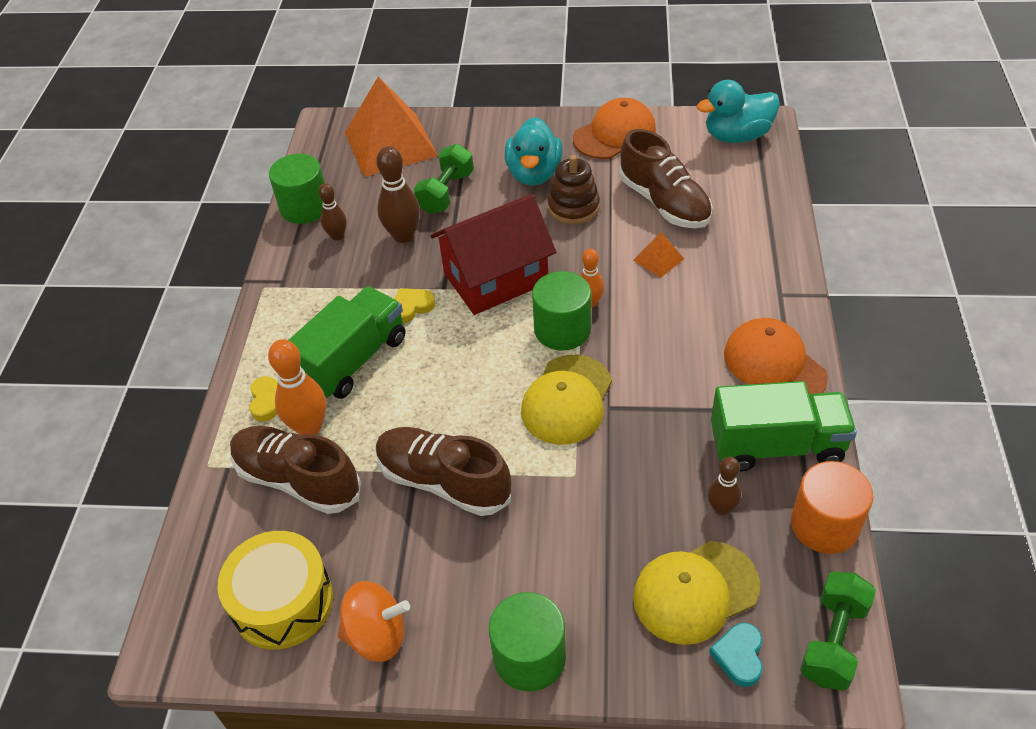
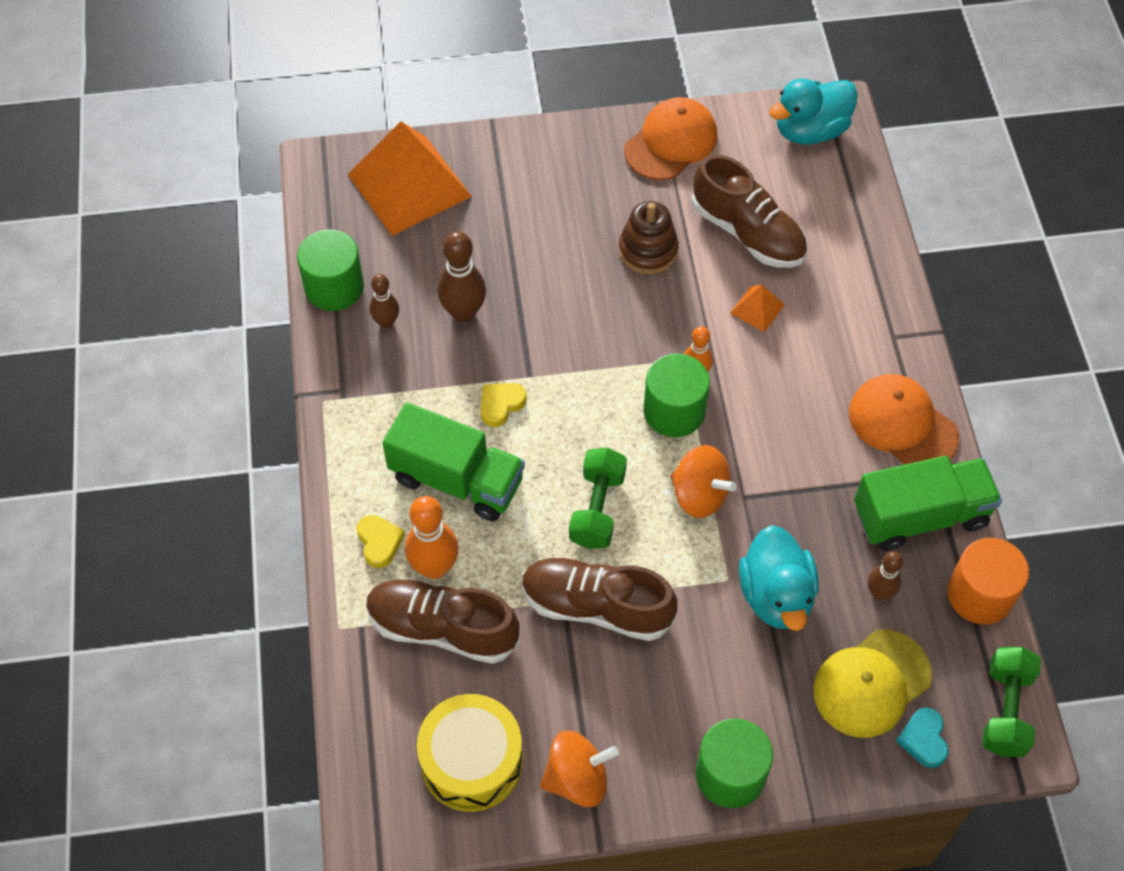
camera: 15 degrees left, 10 degrees up
(353, 360) = (456, 480): green truck -> green truck turned 90 degrees clockwise
(446, 193) = (496, 247): green dumbbell -> green dumbbell (597, 509)
(496, 278) = (585, 356): red house -> none
(534, 174) = (591, 209): turquoise duck -> turquoise duck (776, 595)
(567, 400) = (699, 495): yellow cap -> orange spinning top

